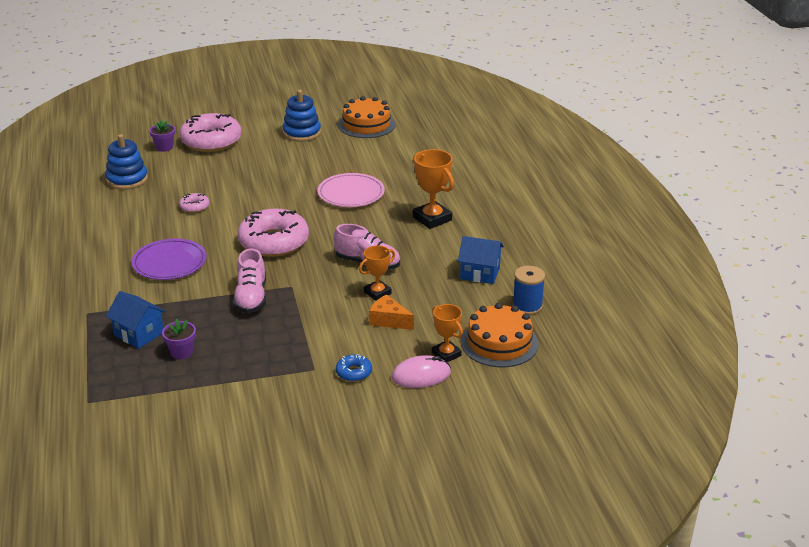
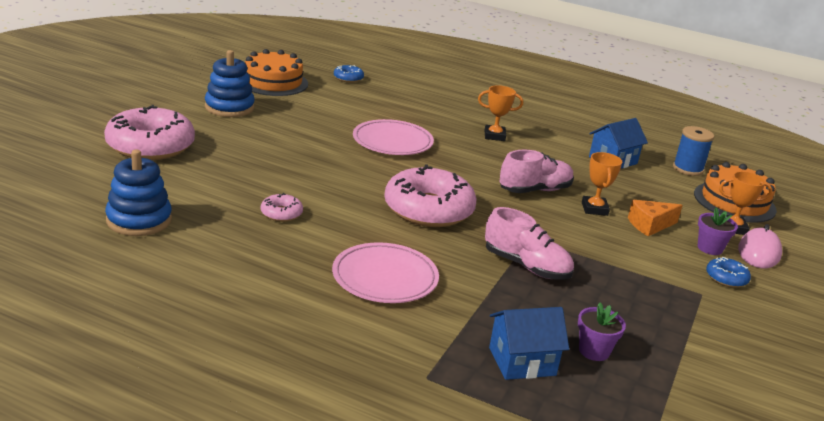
camera: 55 degrees left, 5 degrees down
(164, 147) = (107, 171): purple flower pot -> purple flower pot (710, 248)
(169, 263) = (385, 277): purple plate -> pink plate
(426, 139) = (348, 78): none -> blue donut
(432, 219) = (494, 136): orange trophy -> orange trophy, size x0.64

